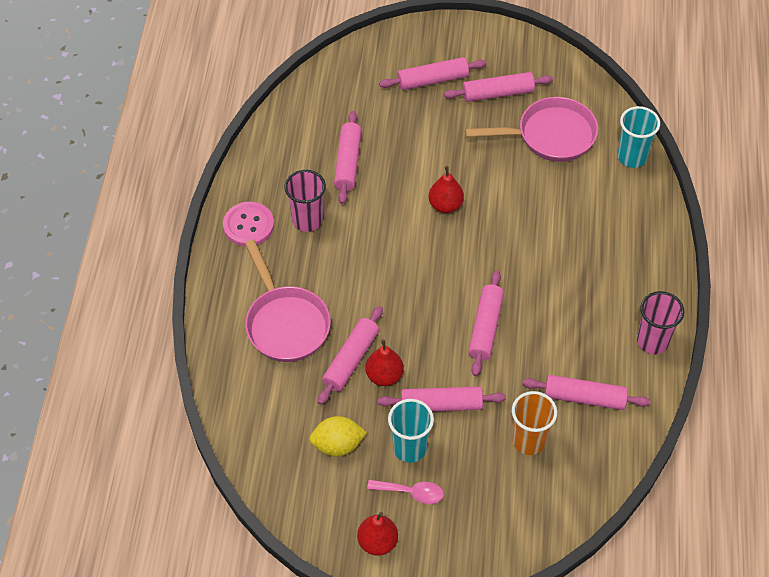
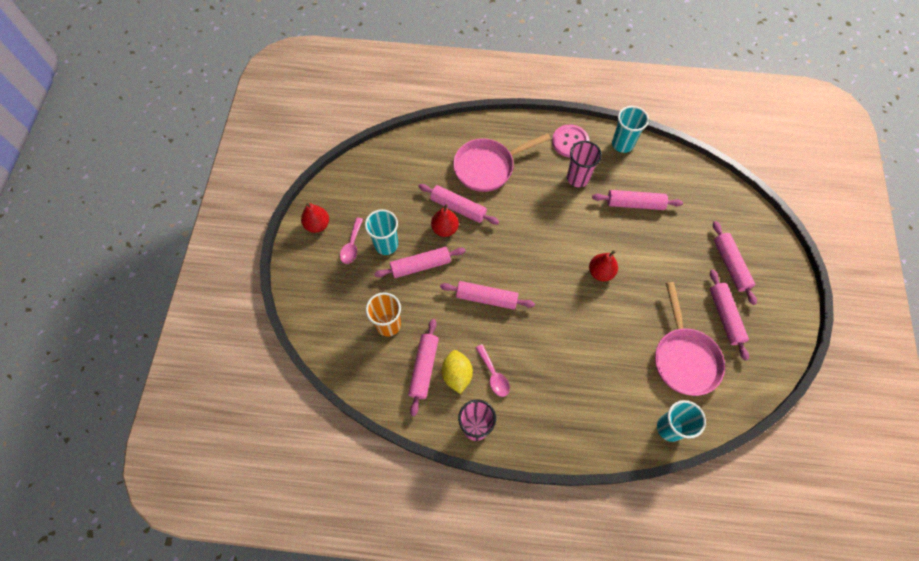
camera: 90 degrees right, 10 degrees up
(256, 168) = (622, 144): none -> turquoise cup
(337, 445) = (391, 200): yellow lemon -> yellow lemon (457, 375)
(441, 404) = (420, 266): pink rolling pin -> pink rolling pin turned 75 degrees clockwise
(587, 322) = (493, 375): none -> pink spoon

